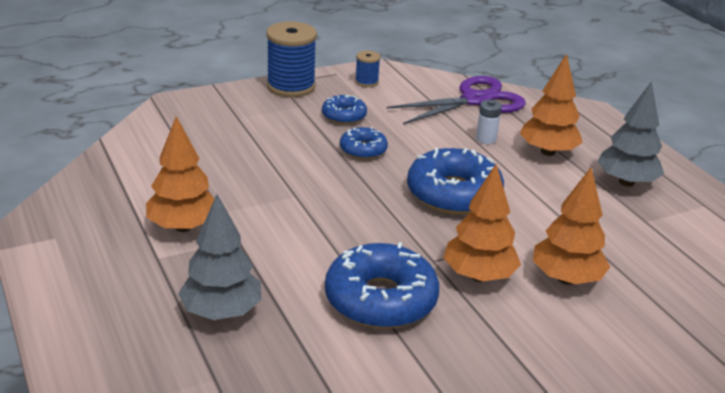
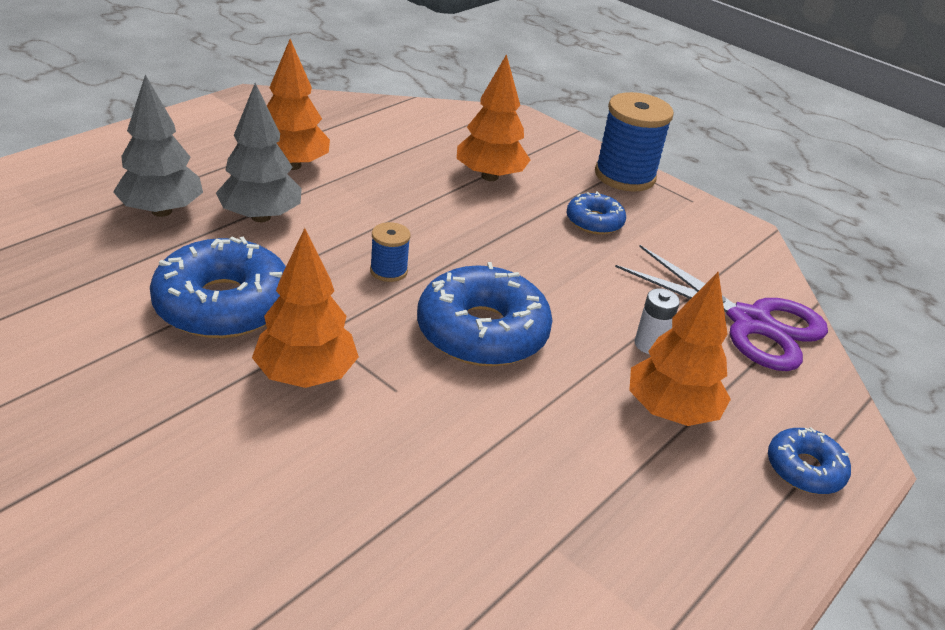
camera: 65 degrees right, 5 degrees up
(363, 150) = (528, 247): blue donut -> blue donut (804, 469)
(366, 82) = (696, 225): blue spool -> blue spool (388, 271)
(566, 278) = (340, 460): orange tree -> orange tree (490, 176)
(626, 182) = (656, 513): grey tree -> grey tree (260, 217)

